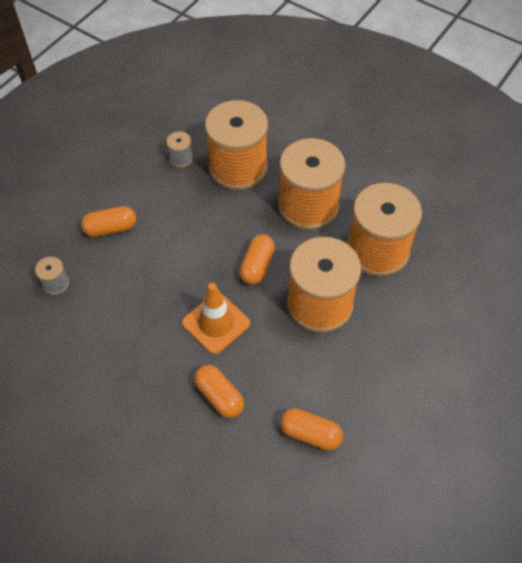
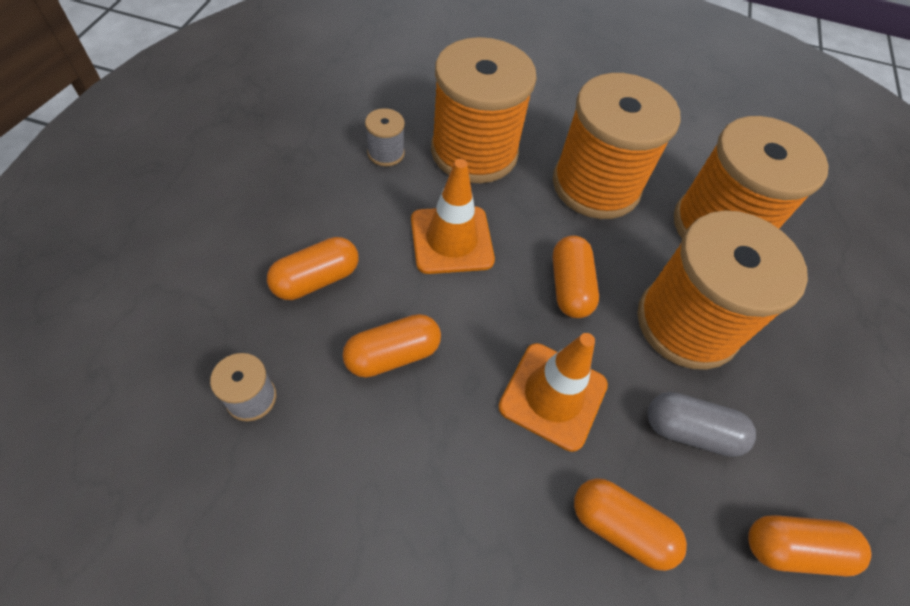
camera: 25 degrees left, 0 degrees up
(136, 279) = (393, 355): none -> orange capsule
(198, 222) = (451, 240): none -> orange traffic cone
(286, 362) = (690, 431): none -> grey capsule

